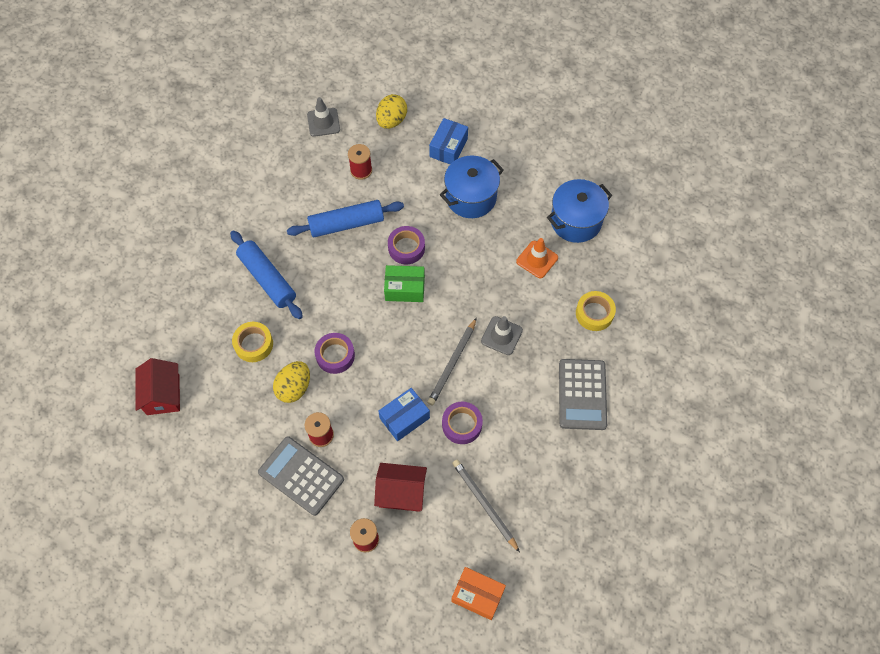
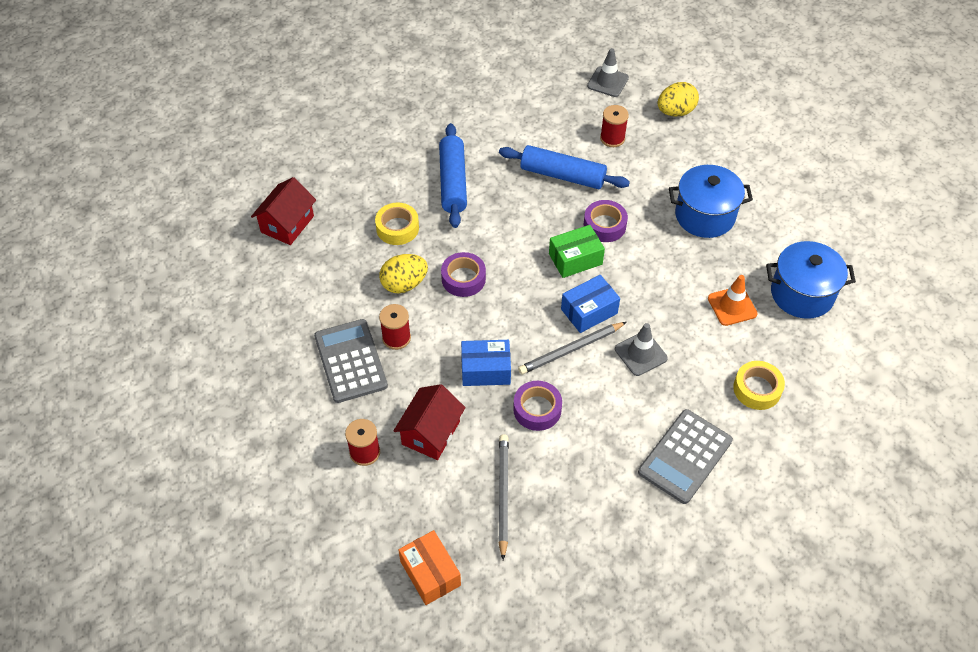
camera: 35 degrees right, 10 degrees down
(401, 492) = (431, 433): red house -> red house turned 75 degrees clockwise
(405, 288) = (575, 259): green box -> green box turned 60 degrees counterclockwise
(448, 148) = (715, 162): blue box -> blue box (589, 311)

